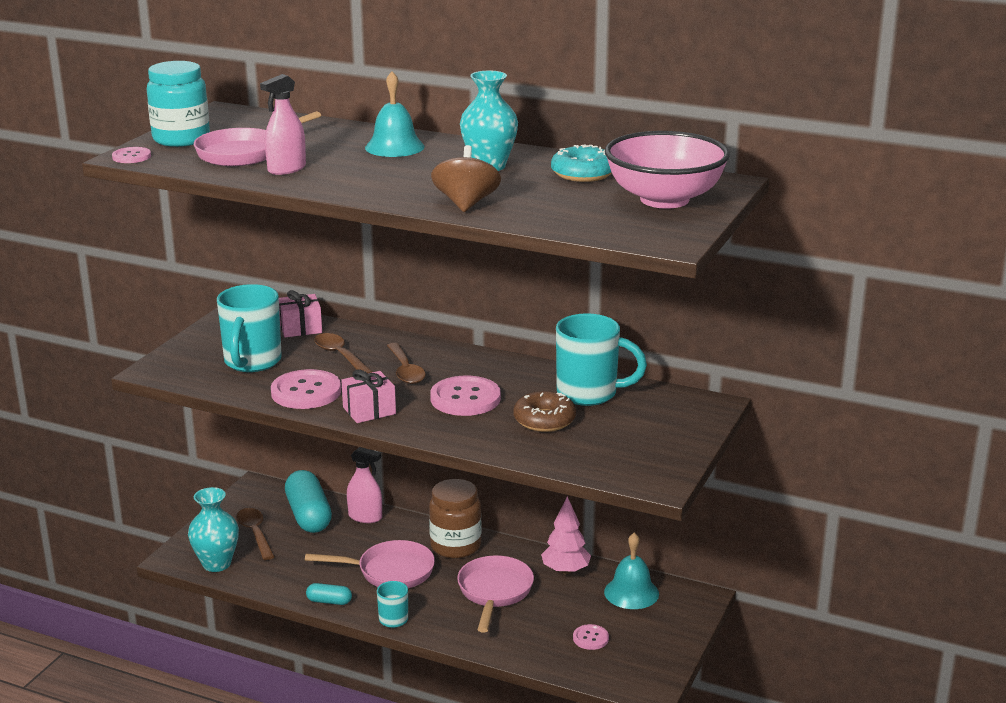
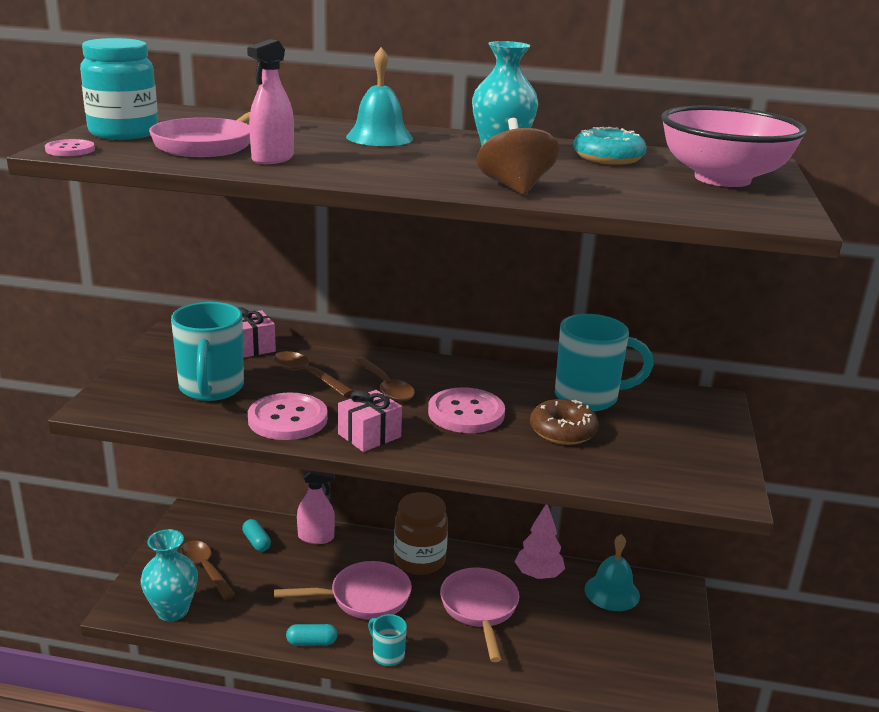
camera: 15 degrees left, 0 degrees up
(308, 515) = (256, 542): turquoise capsule -> turquoise capsule, size x0.48
(590, 638) = (598, 651): pink button -> none

